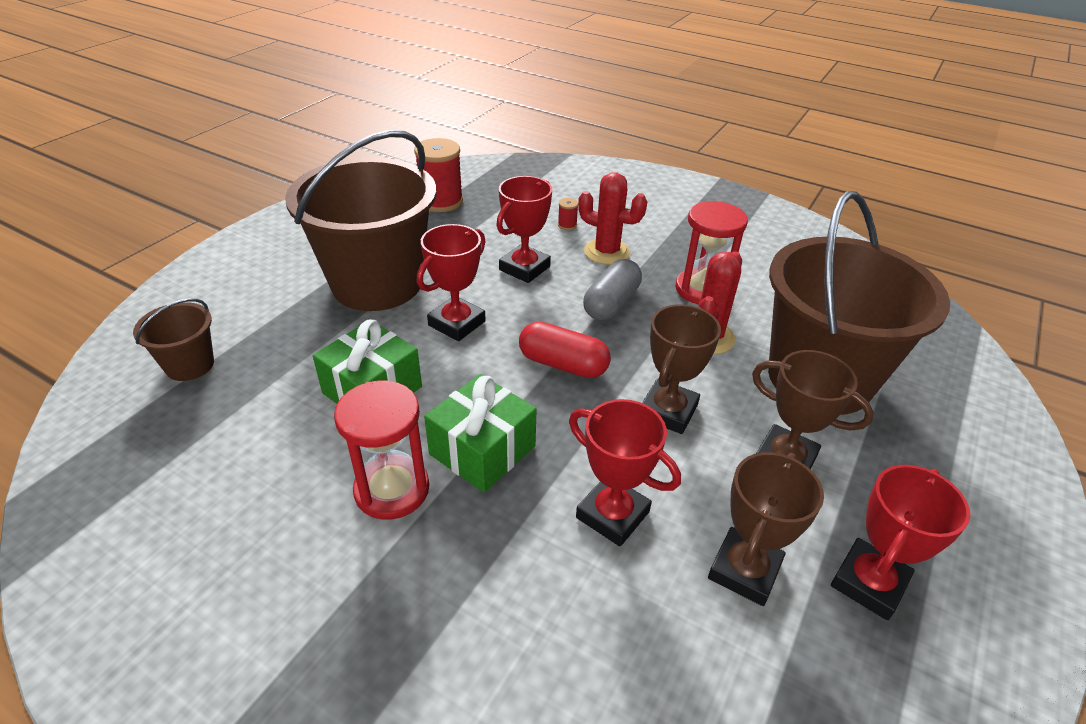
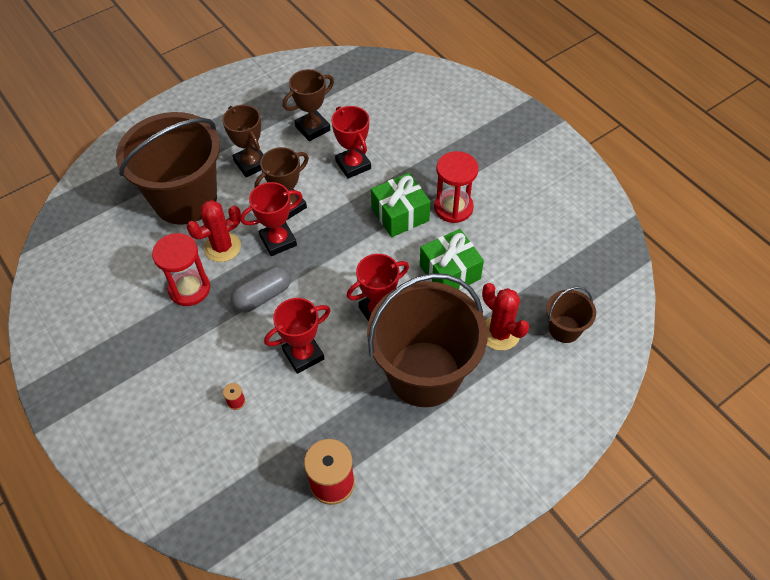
camera: 155 degrees left, 15 degrees up
(563, 364) = (327, 255): red capsule -> none
(607, 252) = (227, 353): red cactus -> red cactus (500, 333)
(868, 583) = (266, 110): red trophy -> red trophy (278, 241)

